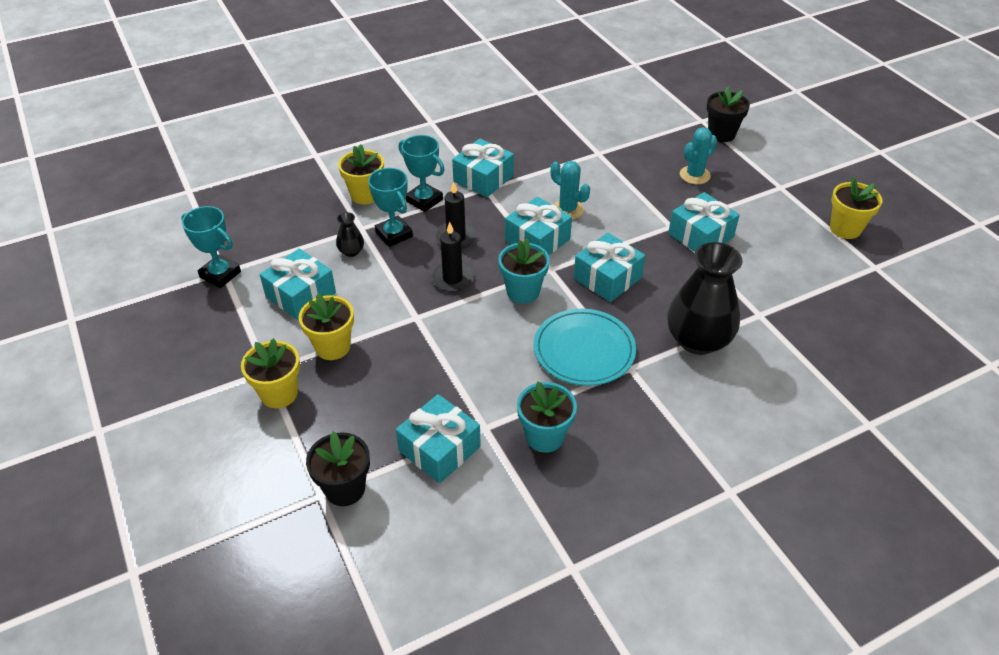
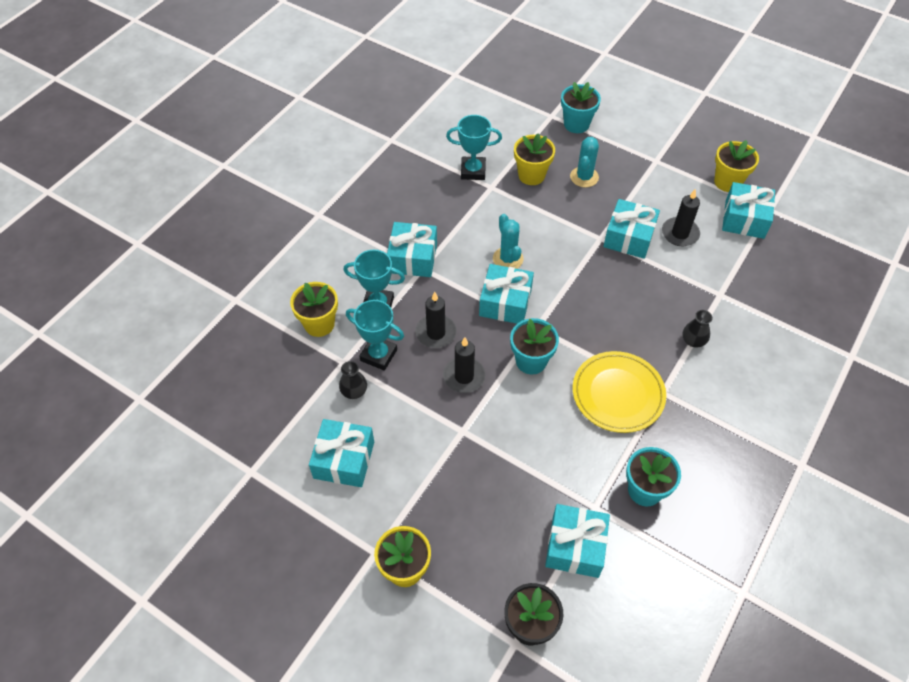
camera: 30 degrees left, 10 degrees up
(220, 274) = (250, 477): turquoise trophy -> turquoise trophy (473, 171)
(332, 347) = (414, 498): yellow flower pot -> yellow flower pot (531, 175)
(568, 209) = (508, 259): turquoise cactus -> turquoise cactus turned 60 degrees clockwise
(584, 350) = (618, 394): turquoise plate -> yellow plate
(607, 278) = (587, 314): turquoise gift -> turquoise gift (744, 219)
(698, 340) = (693, 341): black vase -> black vase, size x0.43
(721, 134) = (576, 124): black flower pot -> turquoise flower pot
(757, 251) = (680, 233): none -> black candle

